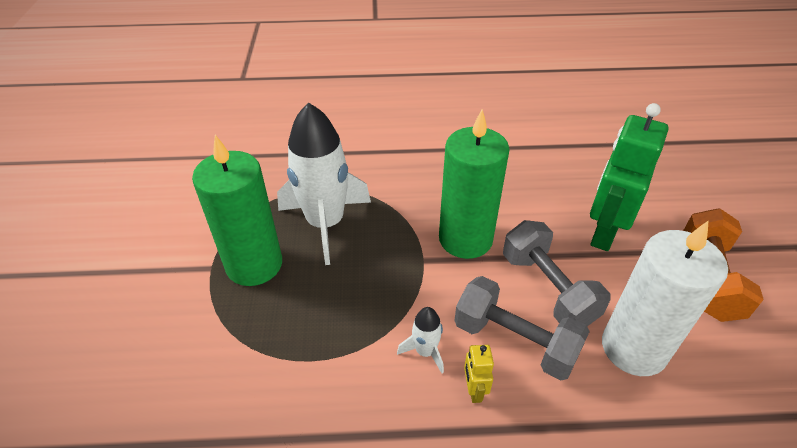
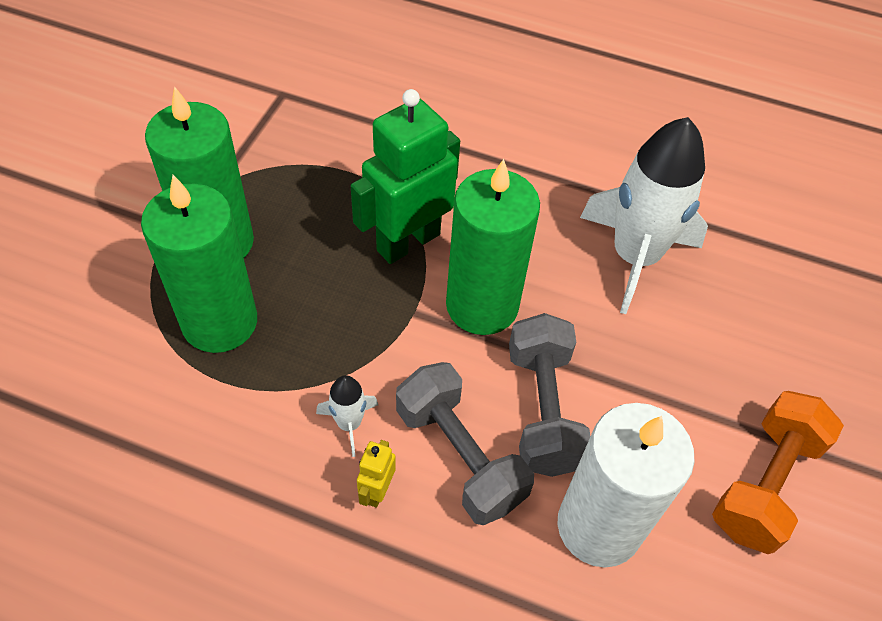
camera: 20 degrees right, 10 degrees up
(286, 318) = (220, 322): none -> green candle
(325, 223) = (325, 220): white rocket -> white rocket (635, 257)
(604, 232) = (668, 366): green robot -> green robot (408, 242)

